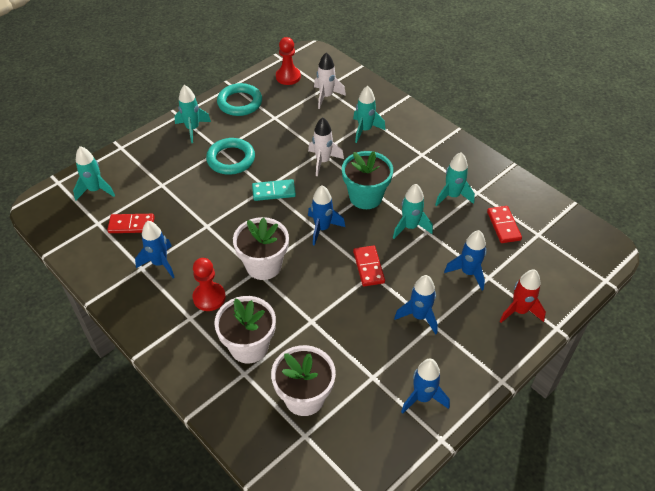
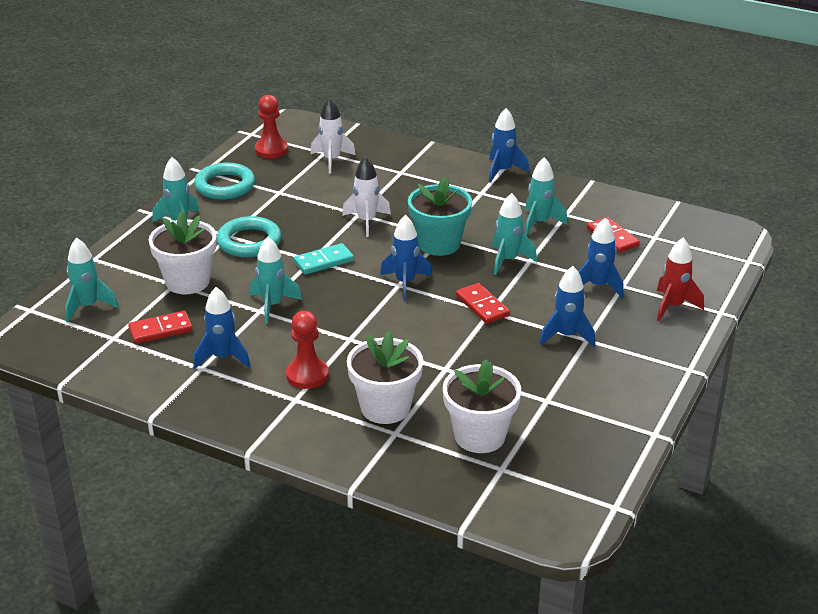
camera: 20 degrees left, 15 degrees down
(263, 265) = (355, 331): white flower pot -> white flower pot (187, 281)
(365, 130) = (399, 183): turquoise rocket -> turquoise rocket (273, 305)
(422, 397) = (613, 404): blue rocket -> blue rocket (503, 171)

